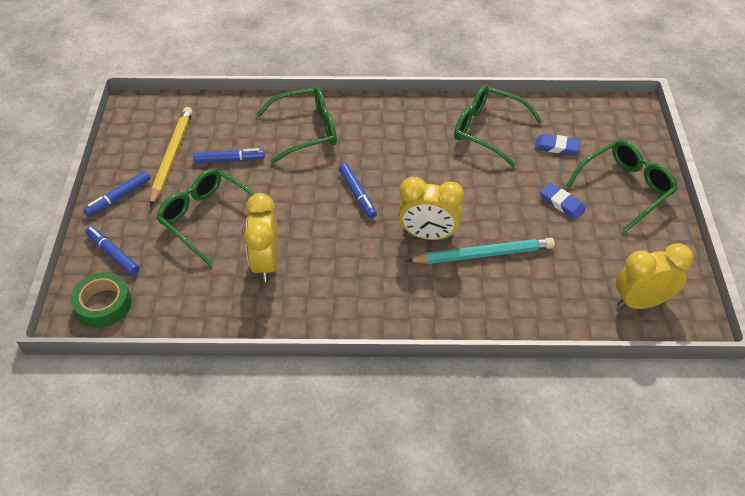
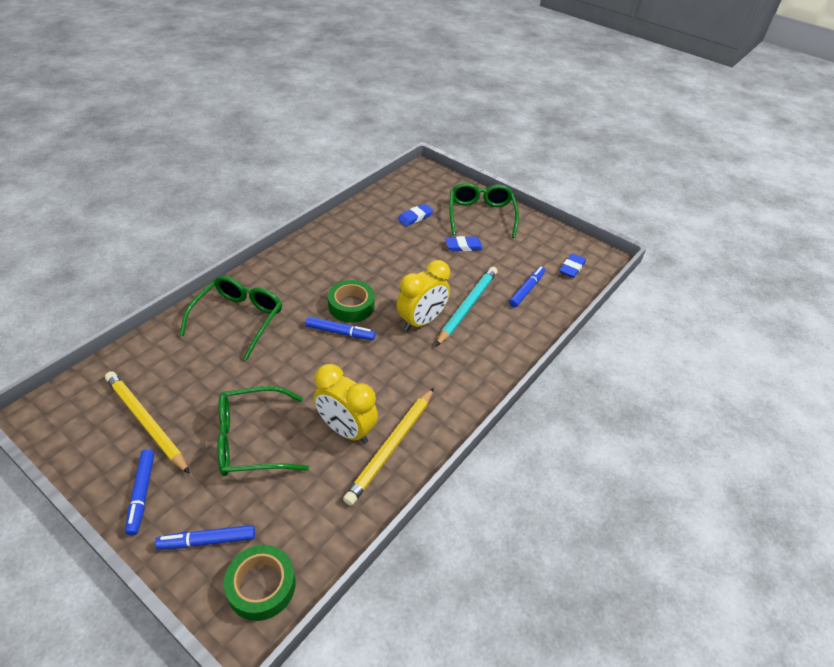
camera: 55 degrees left, 5 degrees down
(229, 160) = (204, 385): blue marker -> blue marker (526, 290)
(276, 300) = (391, 447): none -> yellow pencil
(393, 181) = (351, 306): none -> green tape
(489, 130) = (364, 234): green glasses -> none
(641, 302) = (572, 268): yellow clock -> blue eraser

